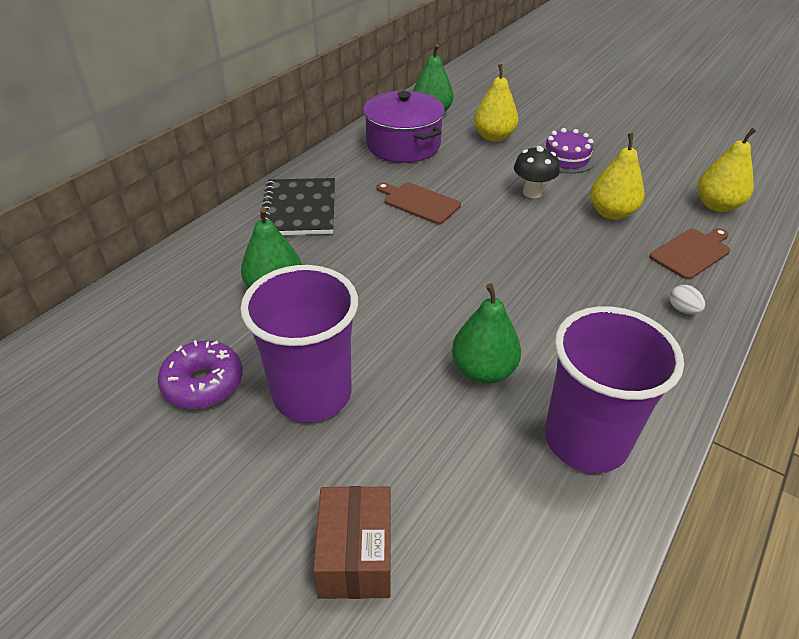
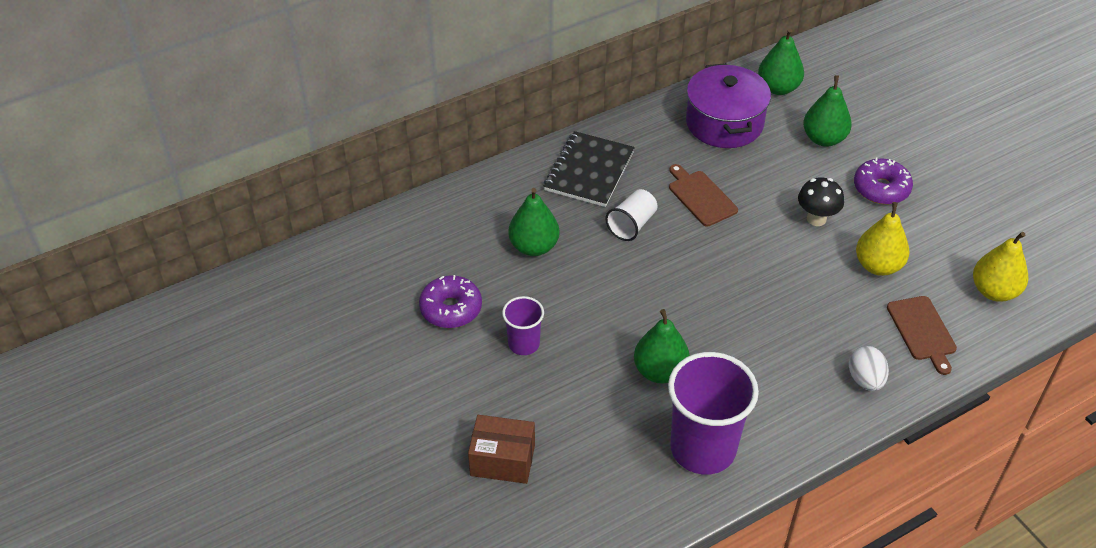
camera: 25 degrees right, 5 degrees up
(312, 393) = (523, 344): purple cup -> purple cup, size x0.51
(356, 556) = (502, 460): brown box -> brown box turned 75 degrees clockwise
(368, 242) = (632, 225): none -> white cup
(494, 137) = (824, 139): yellow pear -> green pear
(566, 158) = (881, 189): purple cake -> purple donut
(682, 310) = (865, 380): white egg -> white egg, size x1.52
(692, 252) = (922, 331): brown cutting board -> brown cutting board turned 90 degrees clockwise

